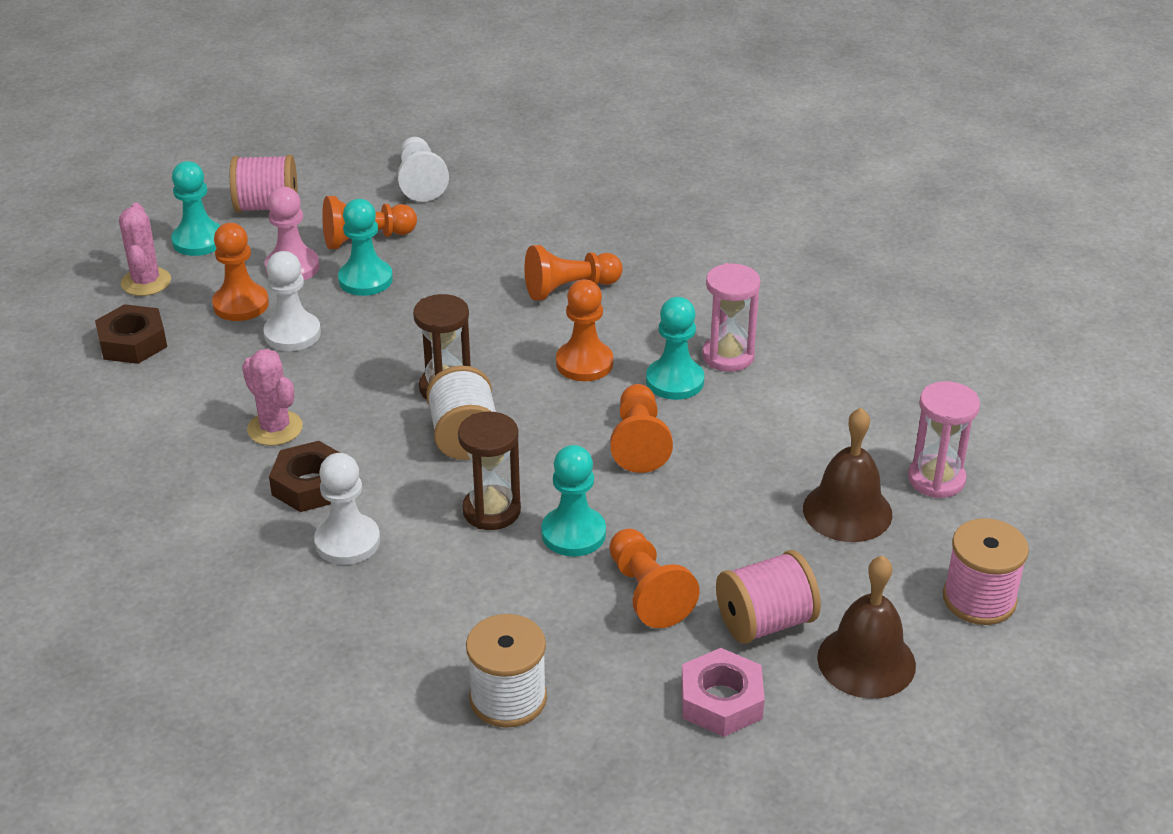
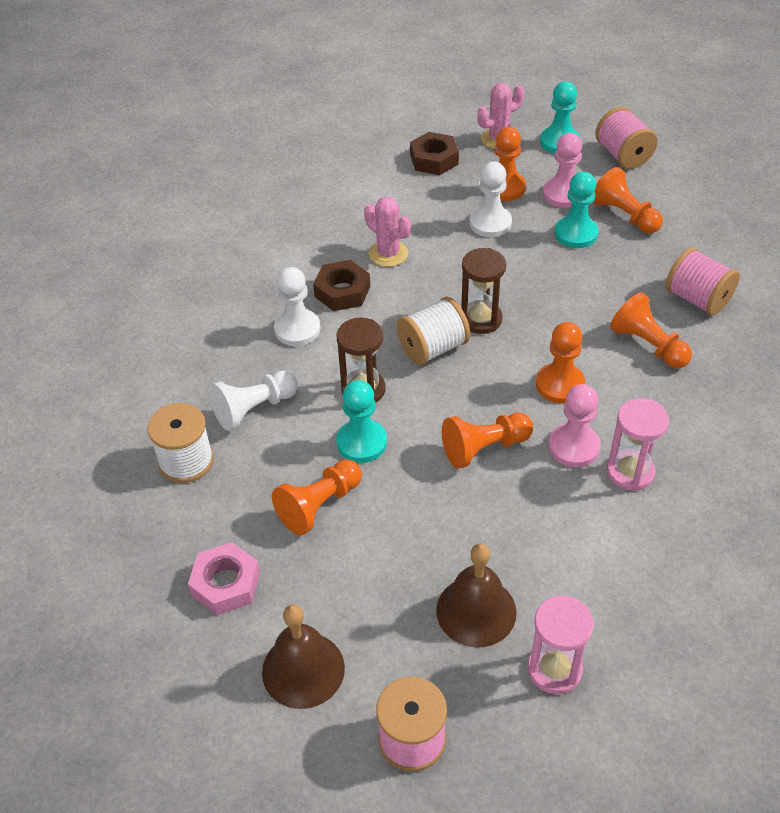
camera: 70 degrees right, 10 degrees up
(275, 428) = (388, 254): pink cactus -> pink cactus turned 75 degrees counterclockwise
(420, 182) = (719, 215): white pawn -> white pawn (254, 409)
(675, 381) = (574, 447): turquoise pawn -> pink pawn
(765, 622) = (319, 588): pink spool -> pink spool (697, 299)

